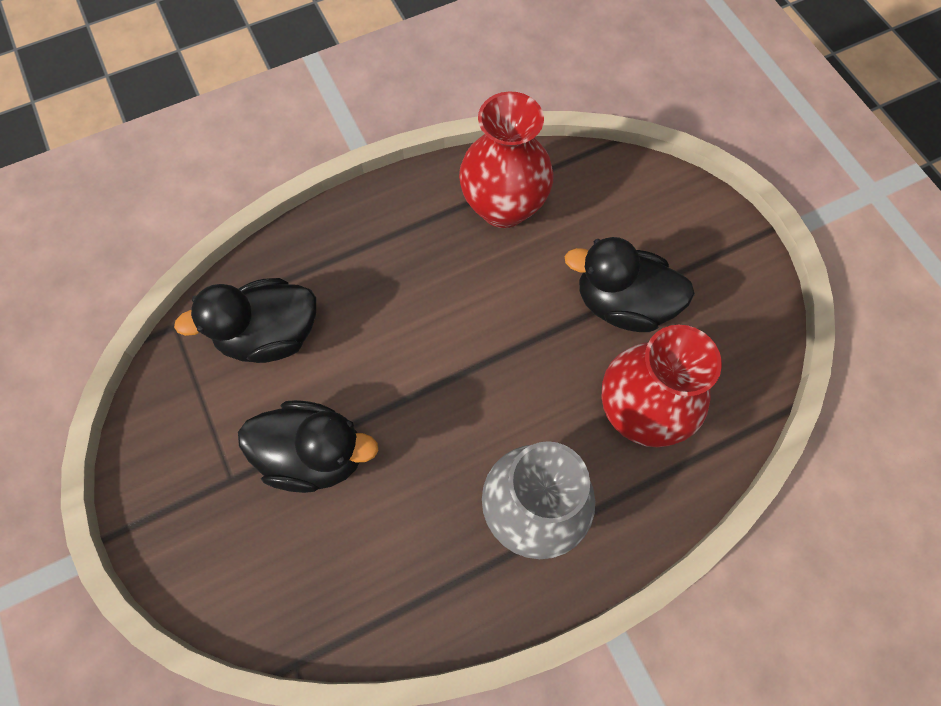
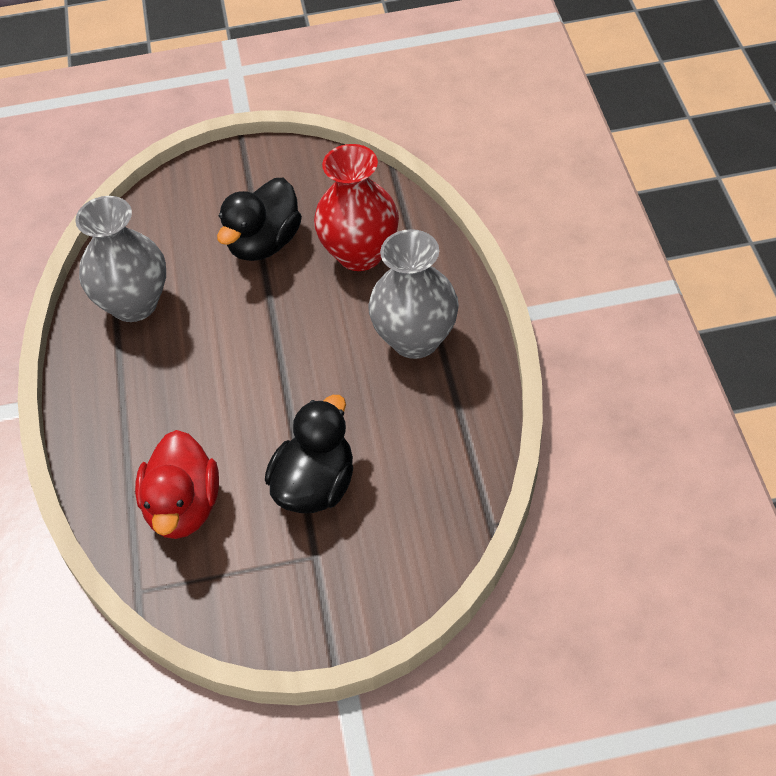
camera: 70 degrees left, 15 degrees down
(270, 335) = (183, 507): black duck -> red duck
(503, 207) = (134, 304): red vase -> grey vase

